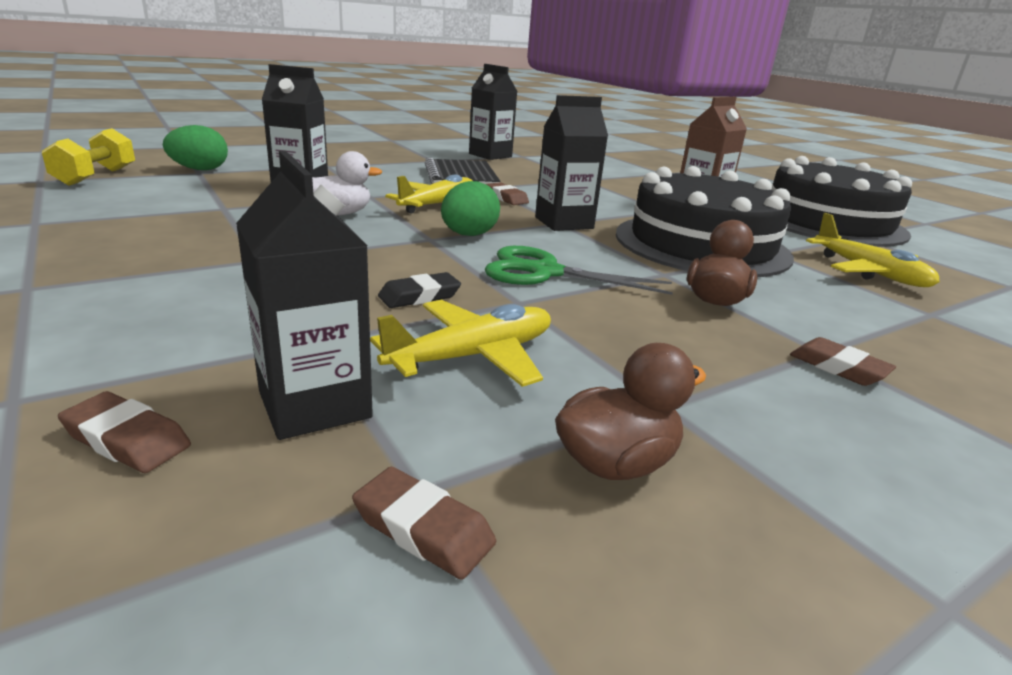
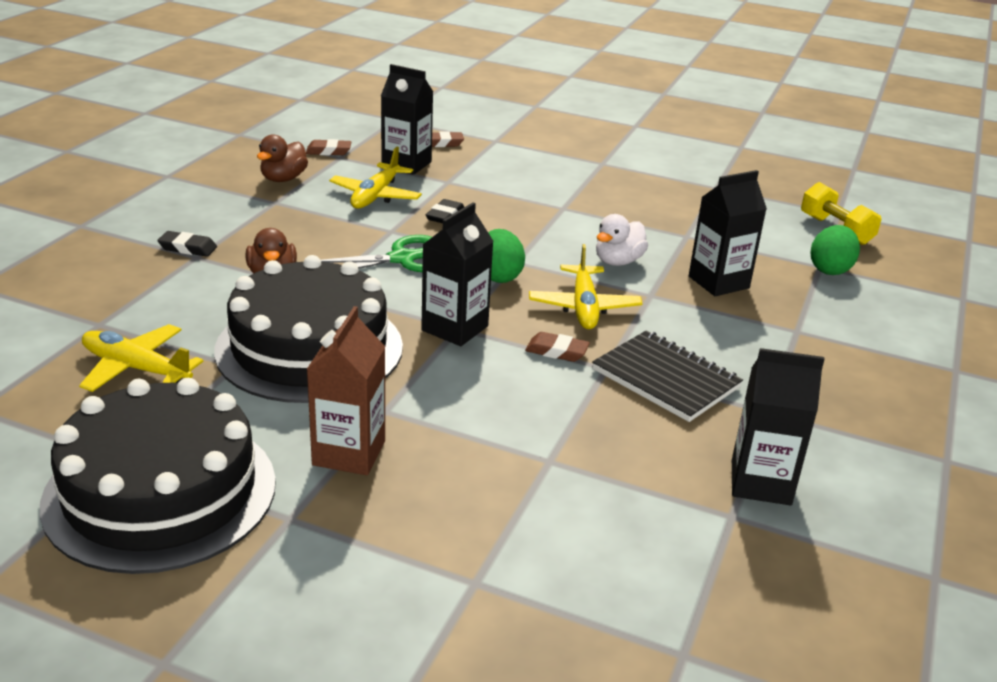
camera: 145 degrees right, 5 degrees up
(838, 367) = (188, 248): brown eraser -> black eraser

